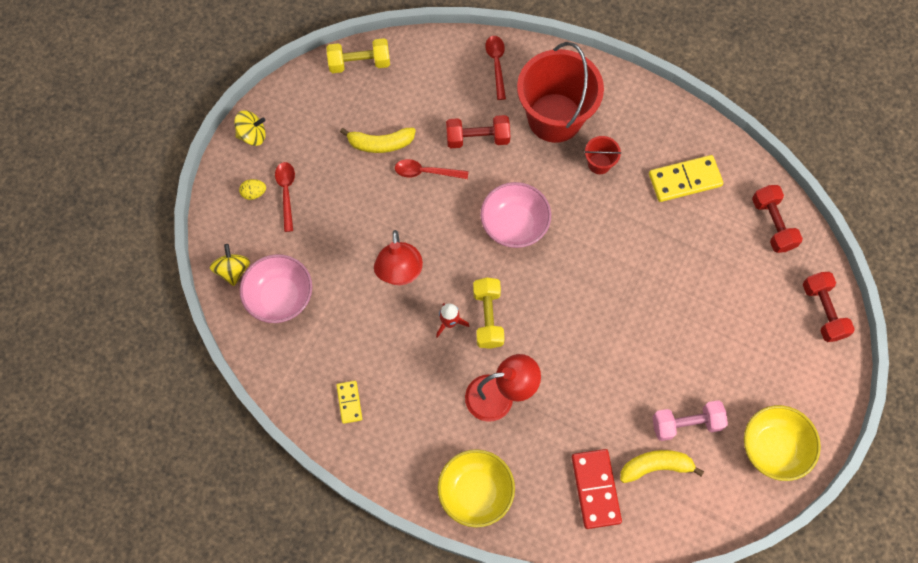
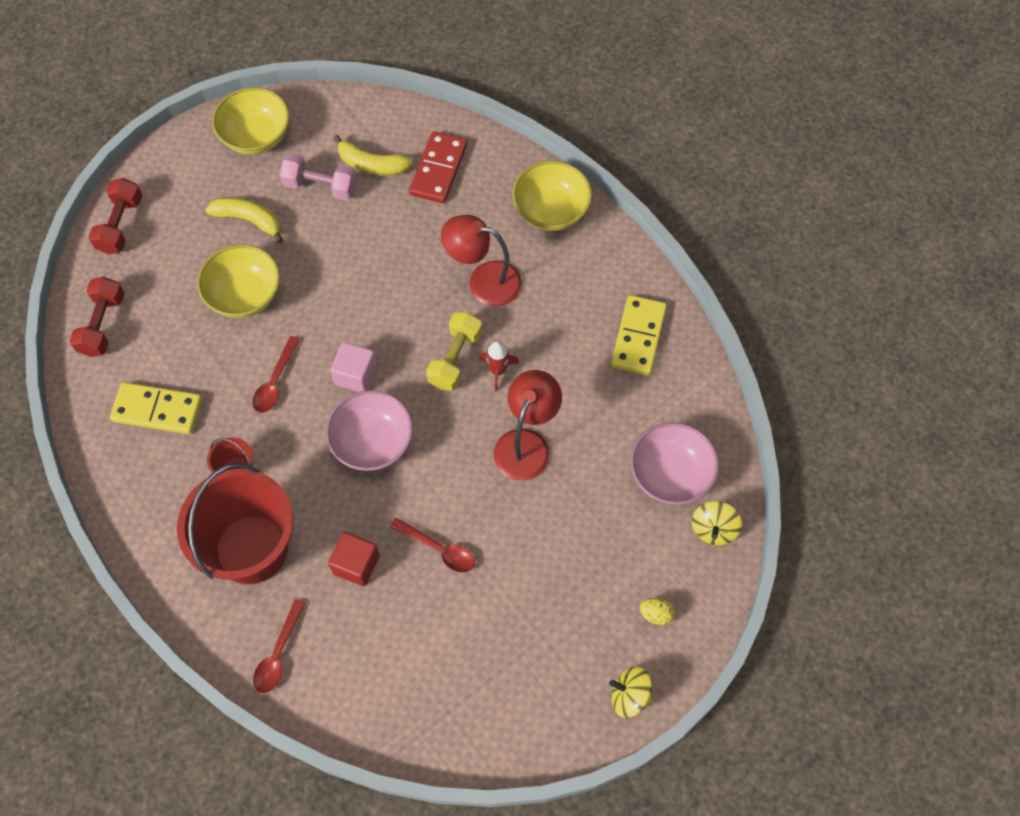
camera: 155 degrees left, 5 degrees down
(286, 192) = (616, 597): red spoon -> red spoon (275, 382)
(349, 402) = (638, 337): yellow domino -> yellow domino, size x1.78
(359, 63) = (449, 739): yellow dumbbell -> none
(380, 143) = (475, 610): yellow banana -> yellow banana (249, 220)
(477, 138) = (356, 564): red dumbbell -> red cube
(557, 270) = (355, 375): none -> pink cube
(682, 296) = (245, 295): none -> yellow bowl

